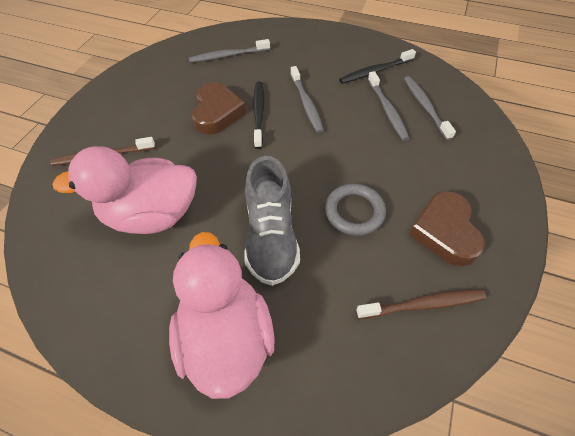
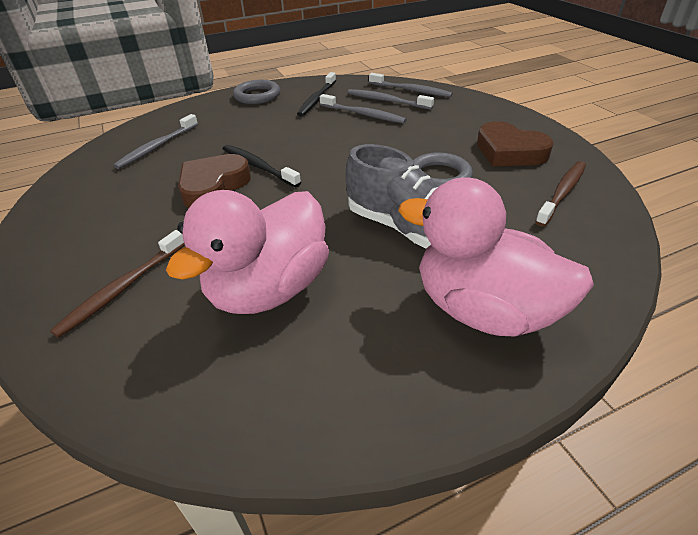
camera: 45 degrees left, 15 degrees down
(217, 112) = (213, 186): brown heart -> brown heart turned 105 degrees counterclockwise
(306, 104) = (292, 141): grey toothbrush -> grey toothbrush (411, 90)
(339, 42) = (257, 96): none -> grey ring

